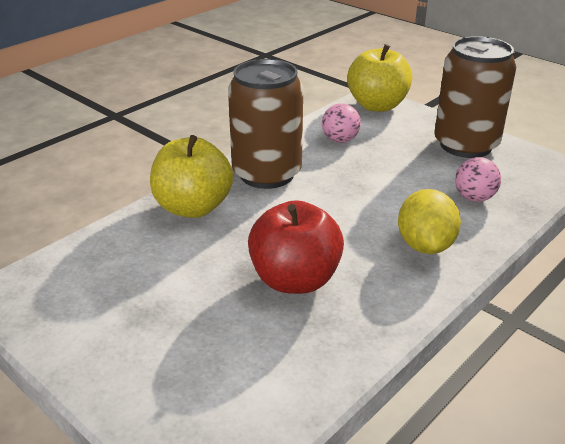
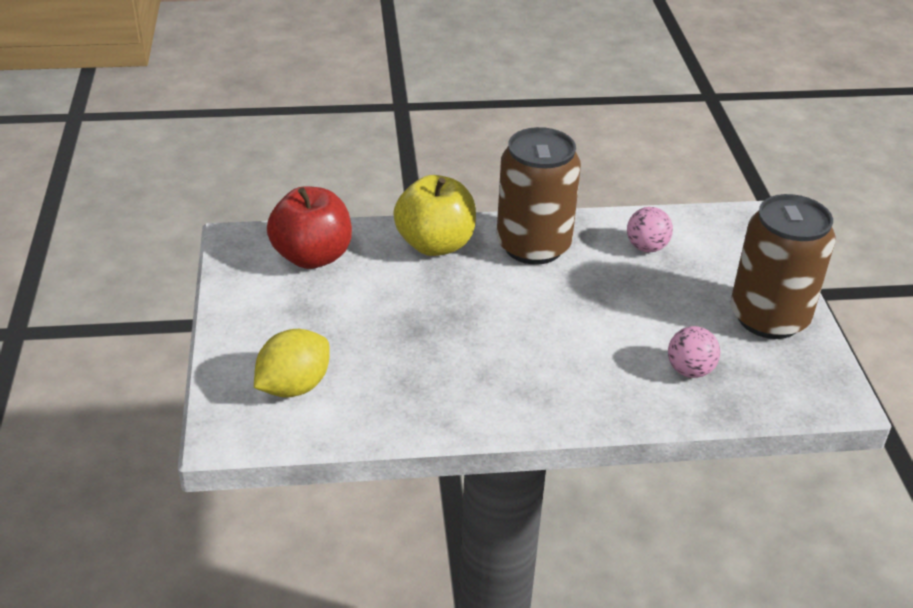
camera: 40 degrees right, 5 degrees up
(295, 280) = (434, 347): red apple -> red apple (312, 256)
(377, 105) = (741, 229): yellow apple -> none
(425, 245) = (576, 383): yellow lemon -> yellow lemon (294, 386)

